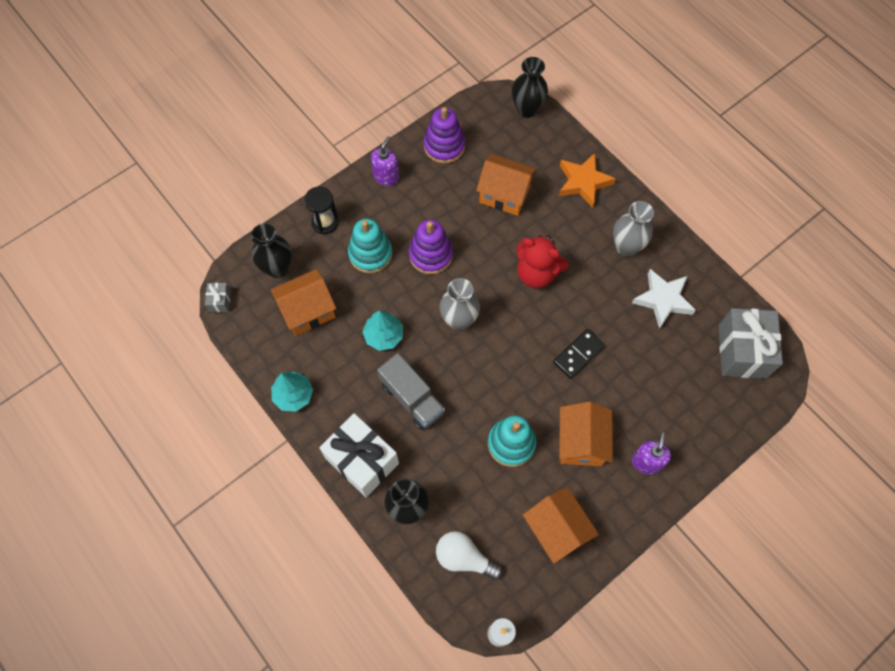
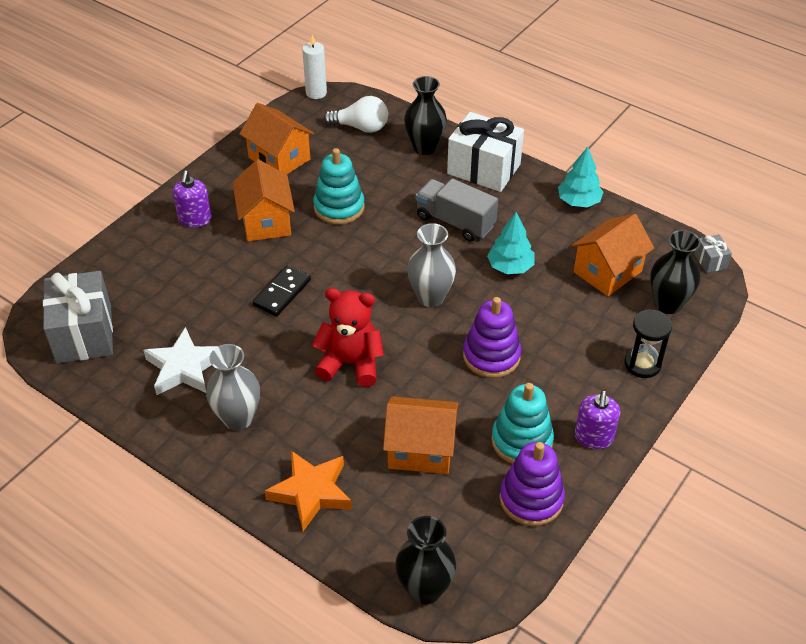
camera: 165 degrees right, 20 degrees down
(370, 254) = (566, 341): turquoise stacking toy -> turquoise stacking toy (521, 441)

